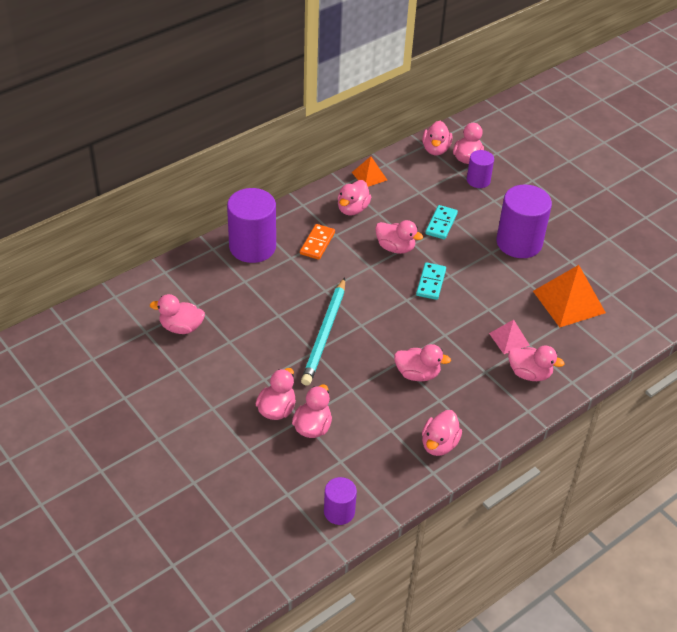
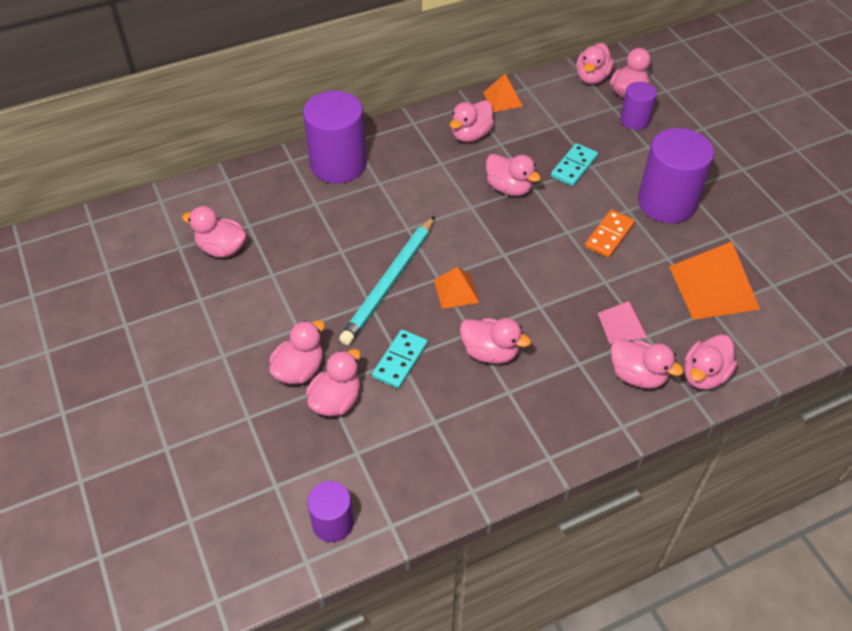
camera: 15 degrees right, 5 degrees up
(317, 243) = (416, 170): orange domino -> orange domino (609, 235)
(378, 332) = (456, 291): none -> orange pyramid
(431, 283) = (541, 237): turquoise domino -> turquoise domino (400, 360)
(439, 444) = (491, 452): pink duck -> pink duck (704, 375)

